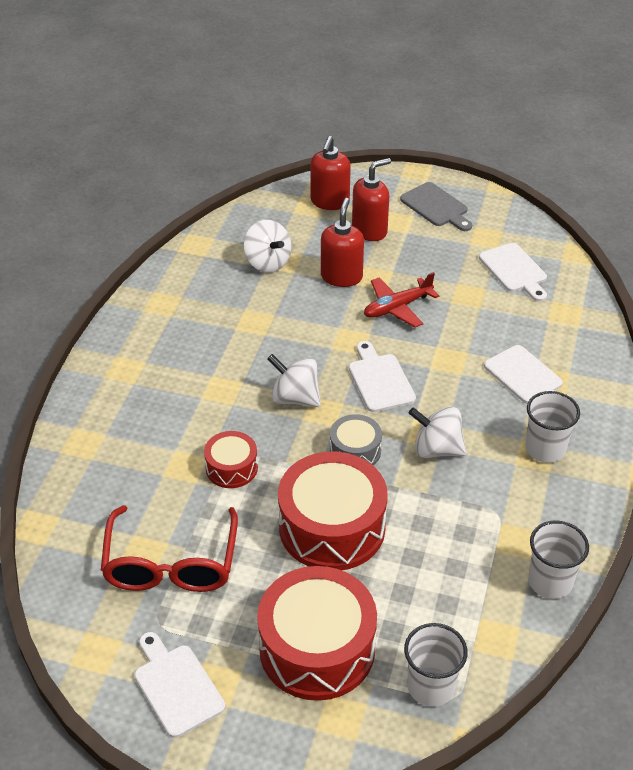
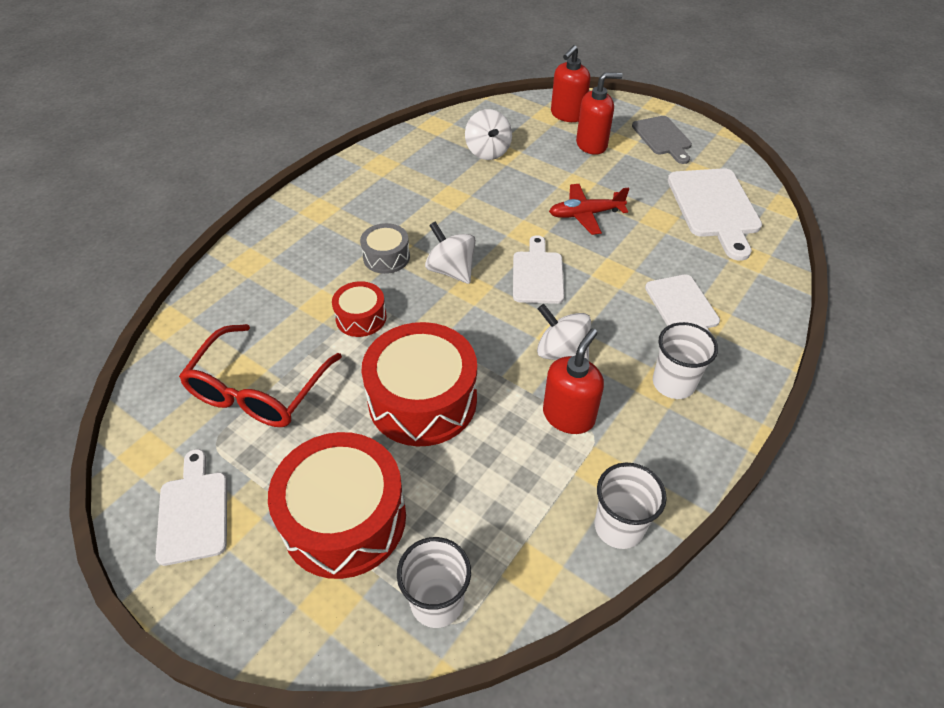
camera: 20 degrees right, 5 degrees up
(341, 277) = (547, 177): red soap dispenser -> red soap dispenser (568, 416)
(355, 451) = (481, 333): grey drum -> grey drum (386, 257)
(514, 270) = (714, 207): white cutting board -> white cutting board, size x1.55

